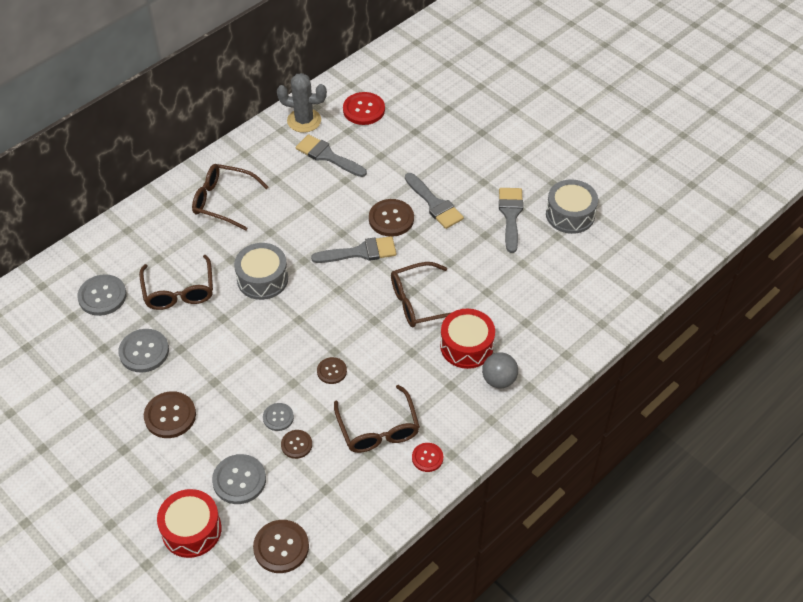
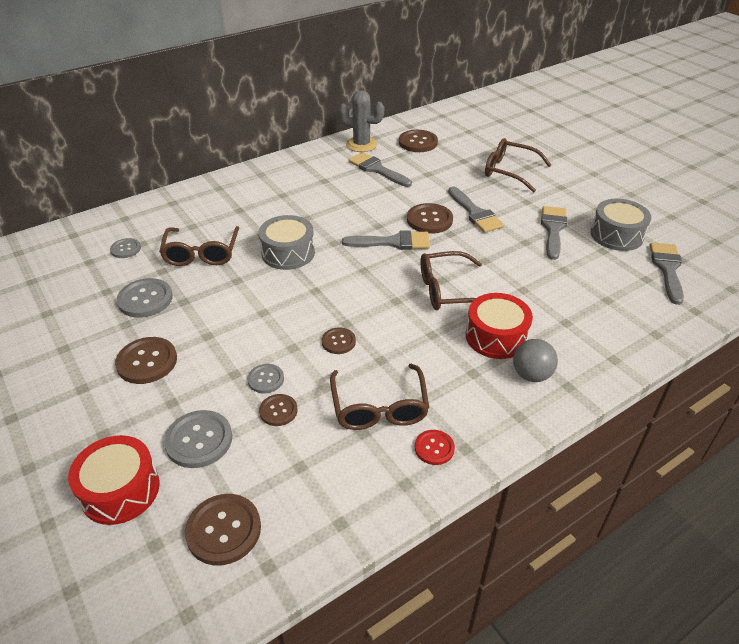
camera: 10 degrees right, 10 degrees down
(102, 296) = (125, 249): grey button -> grey button, size x0.60
(223, 201) = (270, 191): brown glasses -> brown glasses (509, 171)
(364, 110) = (418, 142): red button -> brown button
(614, 250) = (667, 269): none -> grey brush

